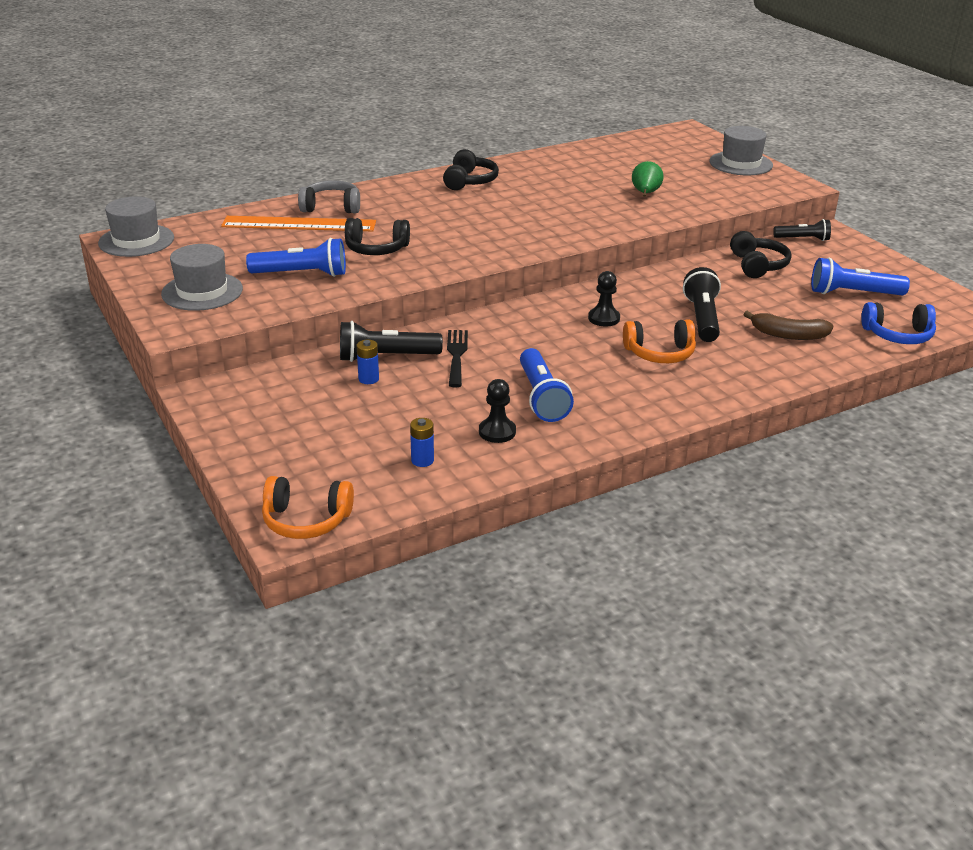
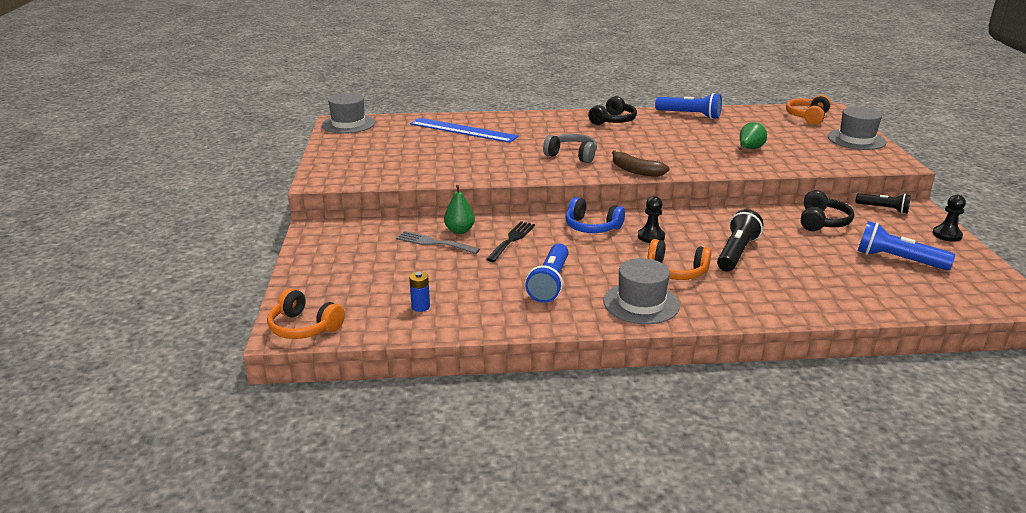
camera: 25 degrees right, 5 degrees down
(202, 291) = (358, 161): grey hat -> grey hat (641, 303)
(299, 224) = (463, 130): orange ruler -> blue ruler
(302, 274) = (434, 162): blue flashlight -> blue flashlight (690, 115)
(331, 207) = (495, 123): grey headphones -> grey headphones (572, 155)
(368, 379) = (433, 243): blue battery -> grey fork
(376, 249) = (501, 154): black headphones -> none
(386, 357) = (459, 231): black flashlight -> green pear
(497, 432) = (493, 300): black pawn -> black pawn (947, 235)
(673, 143) = (807, 117): none -> orange headphones
(788, 335) = (805, 281): brown banana -> brown banana (636, 171)
(898, 335) = (916, 302): blue headphones -> blue headphones (592, 227)

